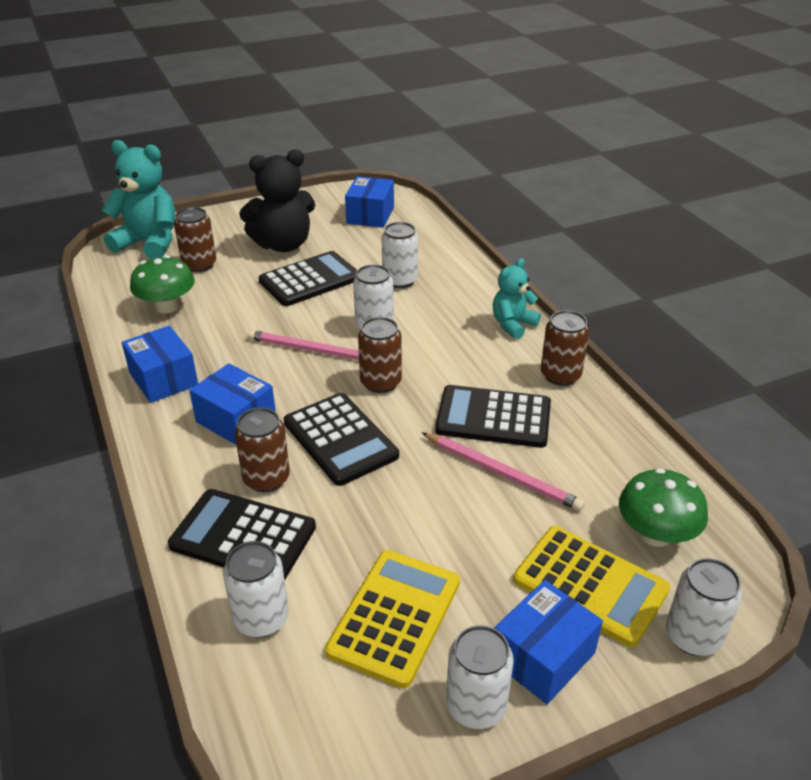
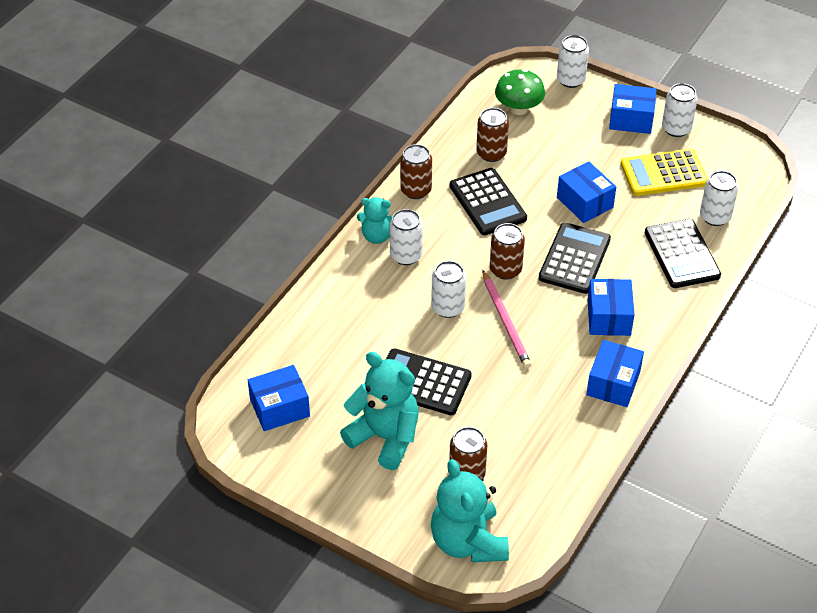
camera: 125 degrees left, 10 degrees up
(167, 307) = (540, 448): green mushroom -> none
(266, 479) = (636, 271): brown can -> brown can (491, 153)
(283, 245) = (385, 437): black teddy bear -> turquoise teddy bear
(400, 280) = (373, 326): white can -> white can (406, 255)
(417, 498) = (584, 202): none -> blue box
(502, 473) = (532, 178): pink pencil -> none
(590, 585) = (575, 119): yellow calculator -> none

